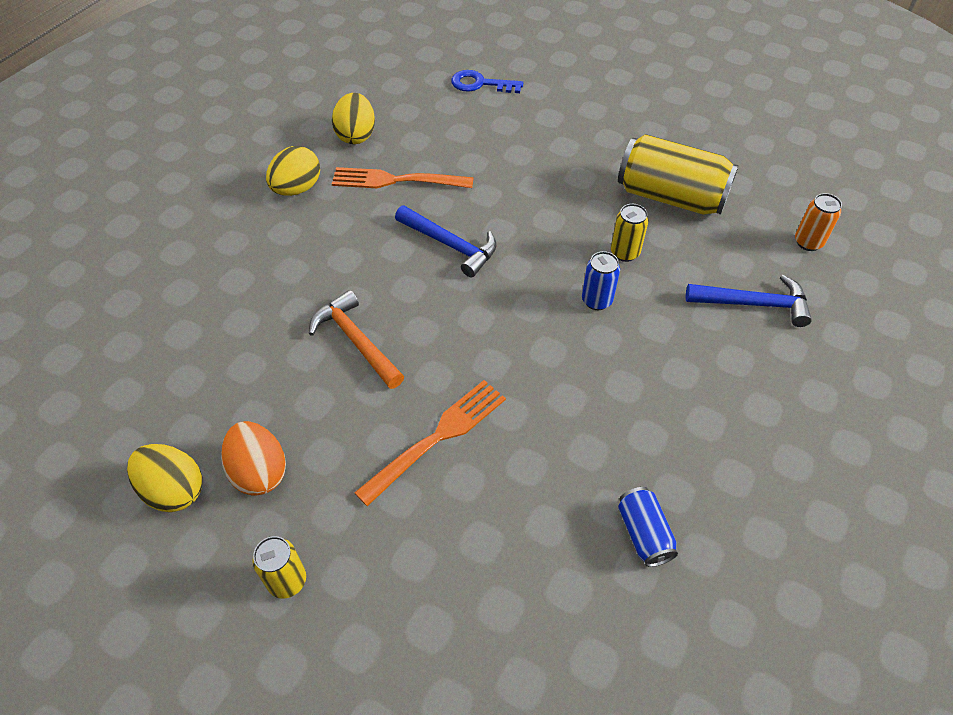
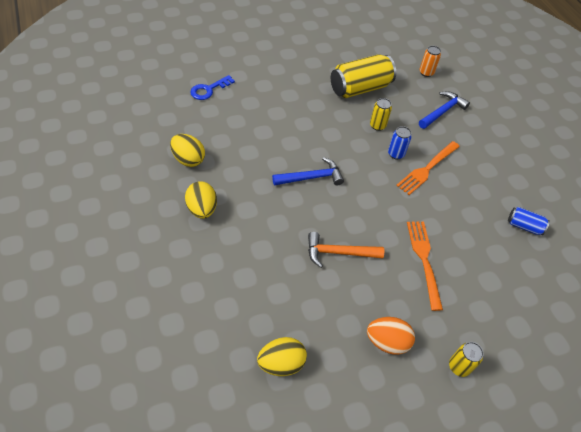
camera: 55 degrees left, 0 degrees up
(174, 490) = (368, 387): yellow egg -> yellow egg (281, 363)
(396, 180) = (243, 167): orange fork -> orange fork (427, 169)

